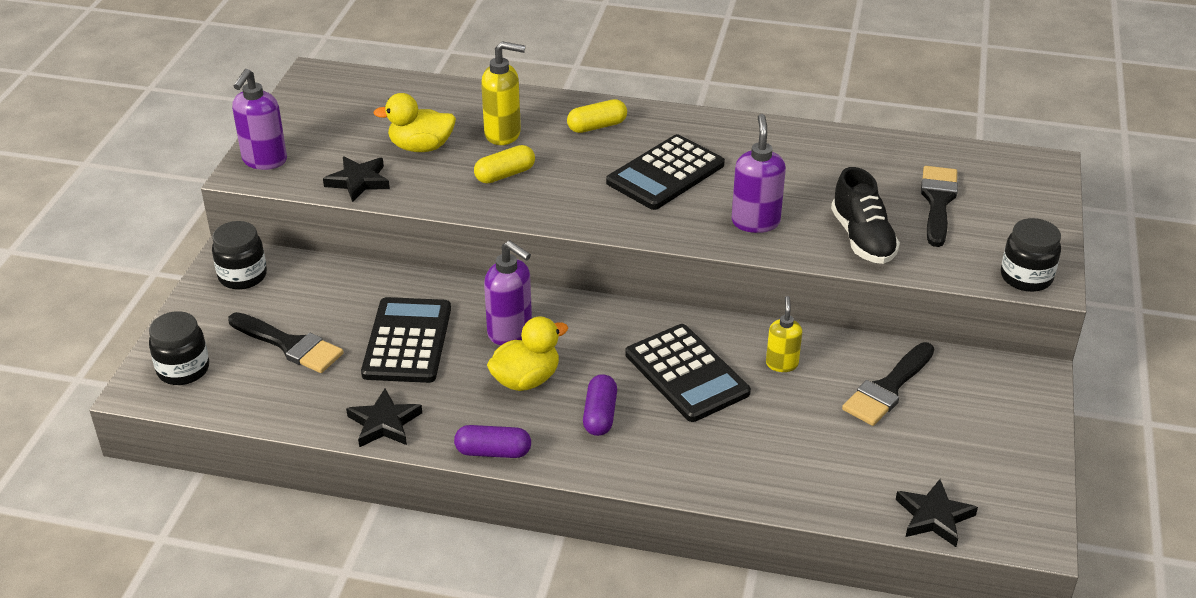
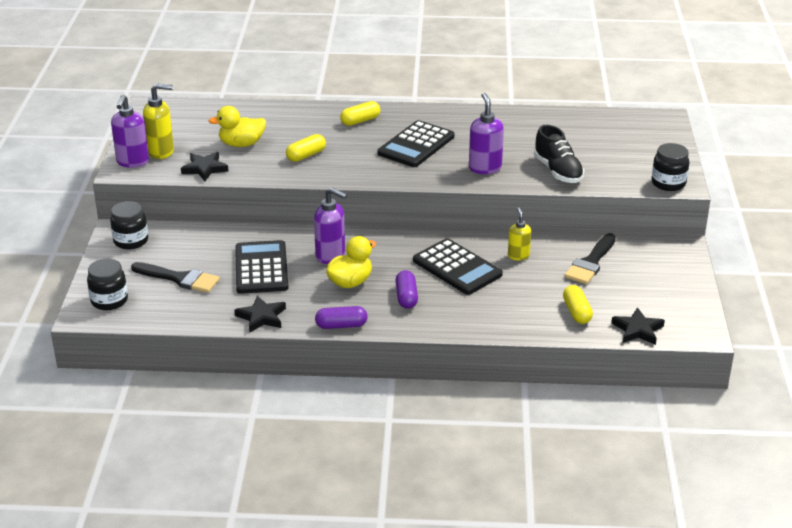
camera: 10 degrees left, 5 degrees down
(503, 134) = (297, 131): yellow soap dispenser -> yellow soap dispenser (161, 152)
(847, 473) = (576, 312): none -> yellow capsule
(938, 202) = (601, 145): black brush -> none

